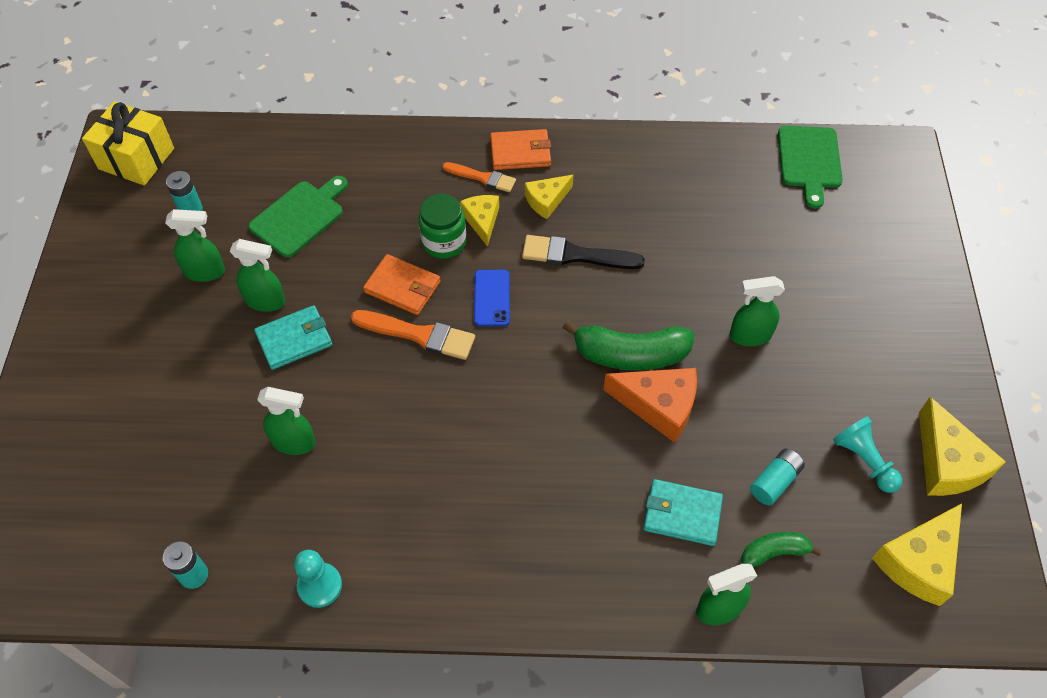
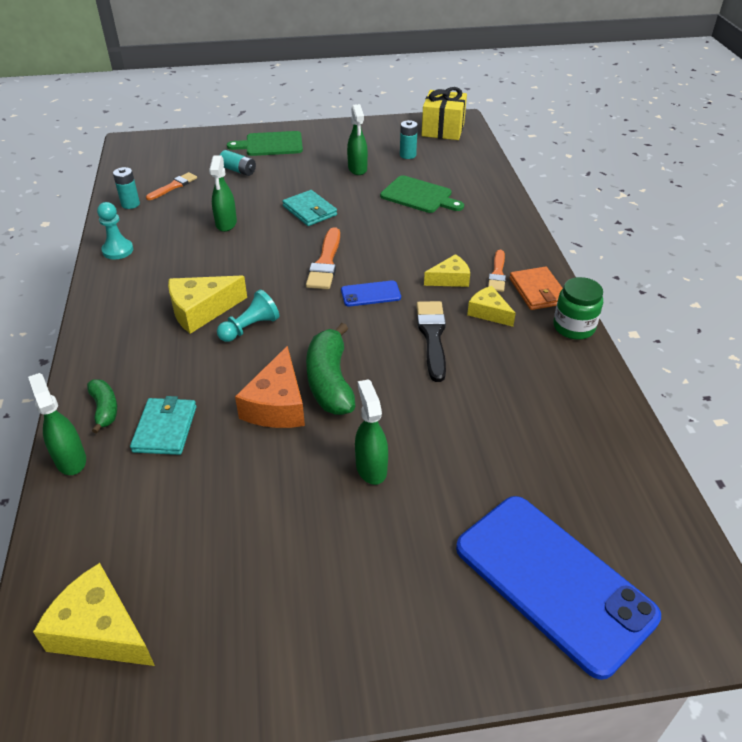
camera: 80 degrees right, 15 degrees down
(162, 513) = (173, 186): none -> orange brush
(265, 301) = (339, 195): green spray bottle -> none
(402, 287) = (369, 249): orange wallet -> none
(444, 242) = (420, 263): green jar -> green jar (573, 327)
(774, 552) = (122, 498): green banana -> green banana (105, 409)
(775, 481) = (199, 496): turquoise battery -> turquoise battery (238, 170)
(809, 161) = (646, 514): green cutting board -> green cutting board (271, 144)
(864, 460) = (226, 576): turquoise pawn -> turquoise pawn (250, 328)
(869, 235) = (553, 581): none -> blue phone
(947, 463) = (226, 666): yellow cheese -> yellow cheese (201, 310)

